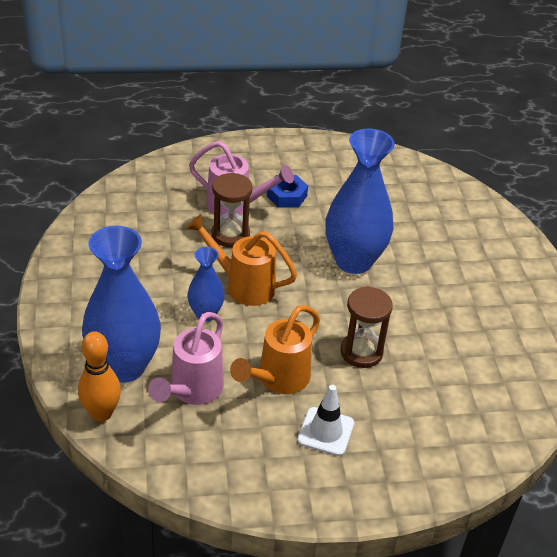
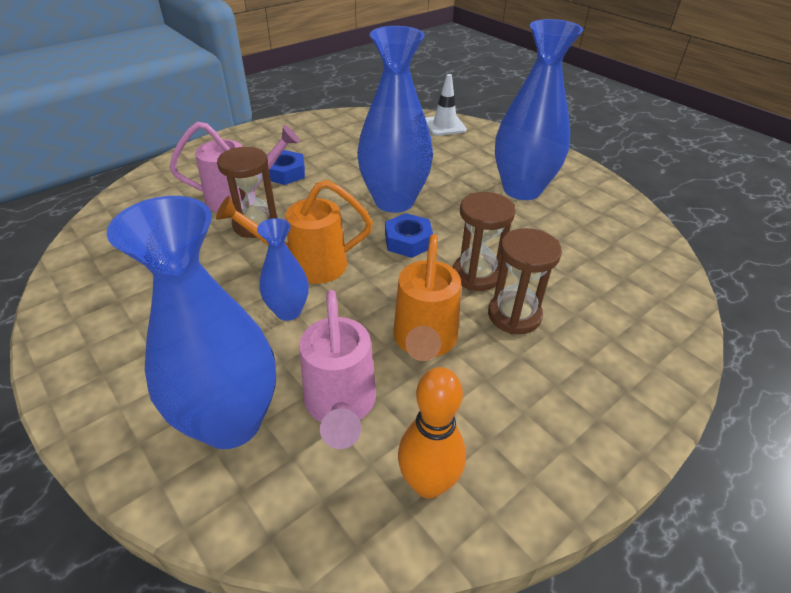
camera: 30 degrees left, 0 degrees up
(101, 413) = (242, 505): orange bowling pin -> orange bowling pin (428, 483)
(325, 431) = (521, 371): white traffic cone -> white traffic cone (444, 126)
(334, 301) = (408, 241): none -> blue nut
(359, 394) = (514, 315): none -> brown hourglass
(476, 299) = (522, 189): none -> blue vase

